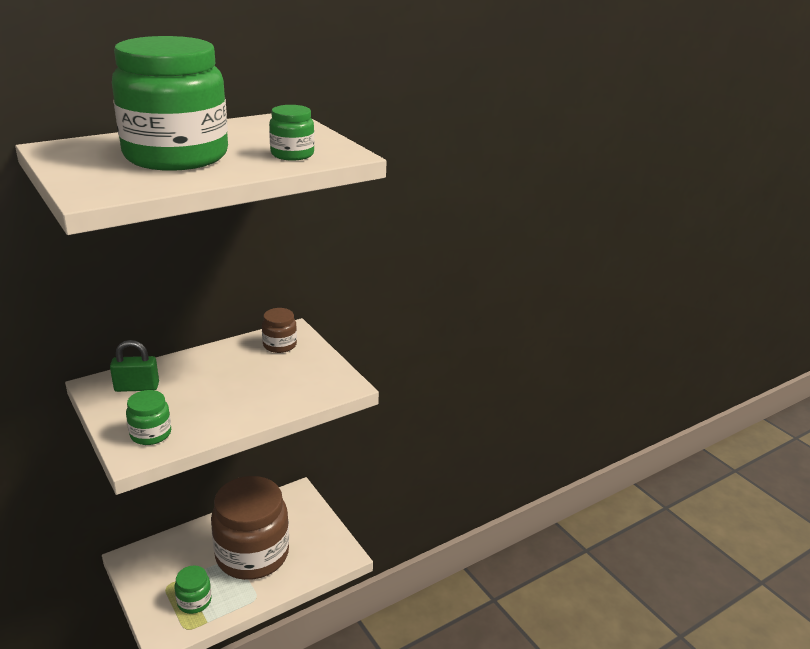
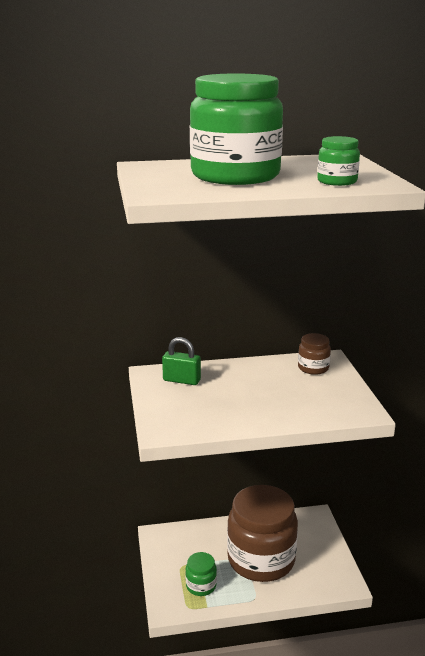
camera: 25 degrees right, 5 degrees down
(151, 434) = (181, 418): green jar -> none

